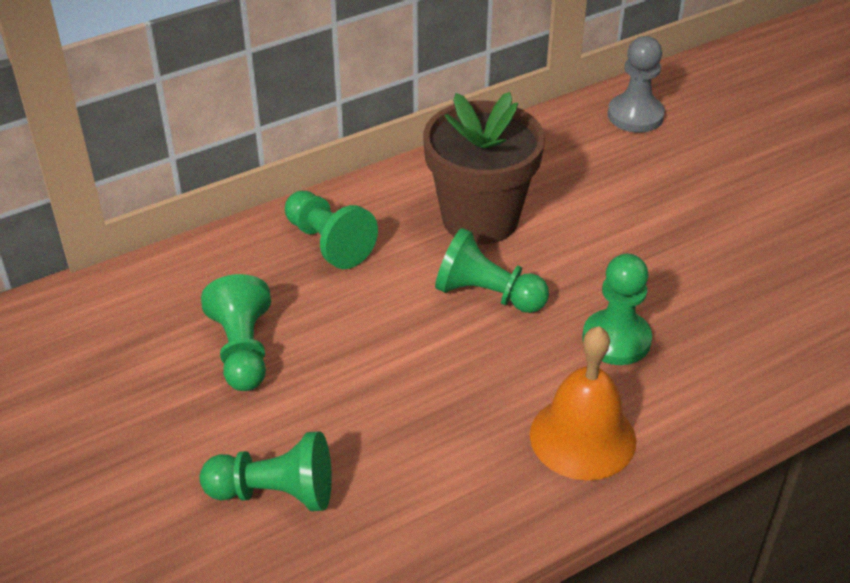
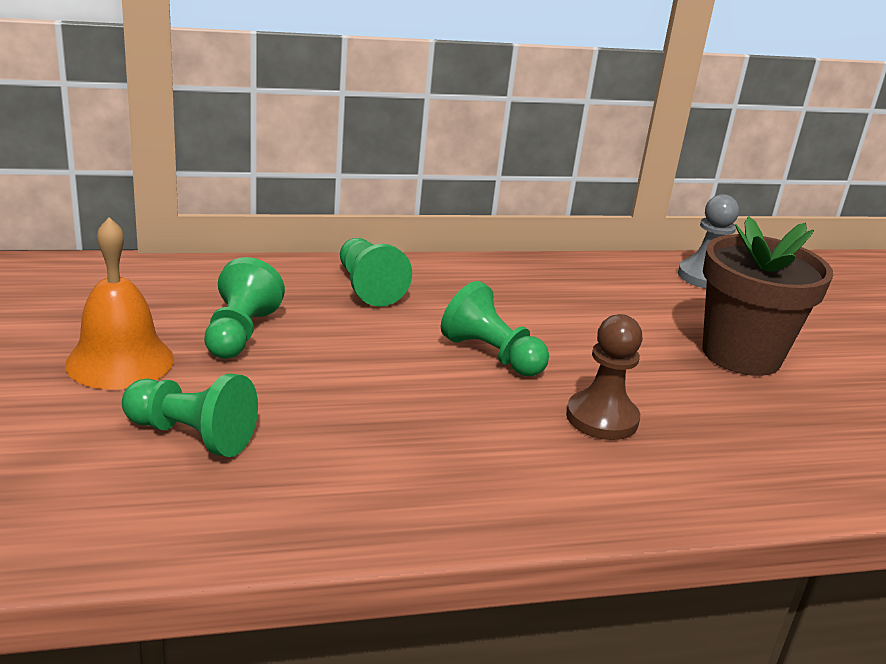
camera: 15 degrees right, 15 degrees down
(480, 219) = (517, 305): brown flower pot -> brown flower pot (741, 355)
(582, 437) = (524, 481): orange bell -> orange bell (120, 361)
(616, 339) = (602, 418): green pawn -> brown pawn

